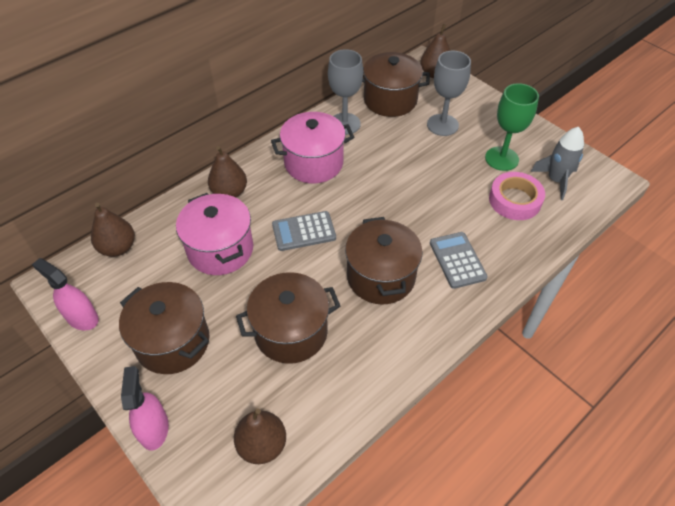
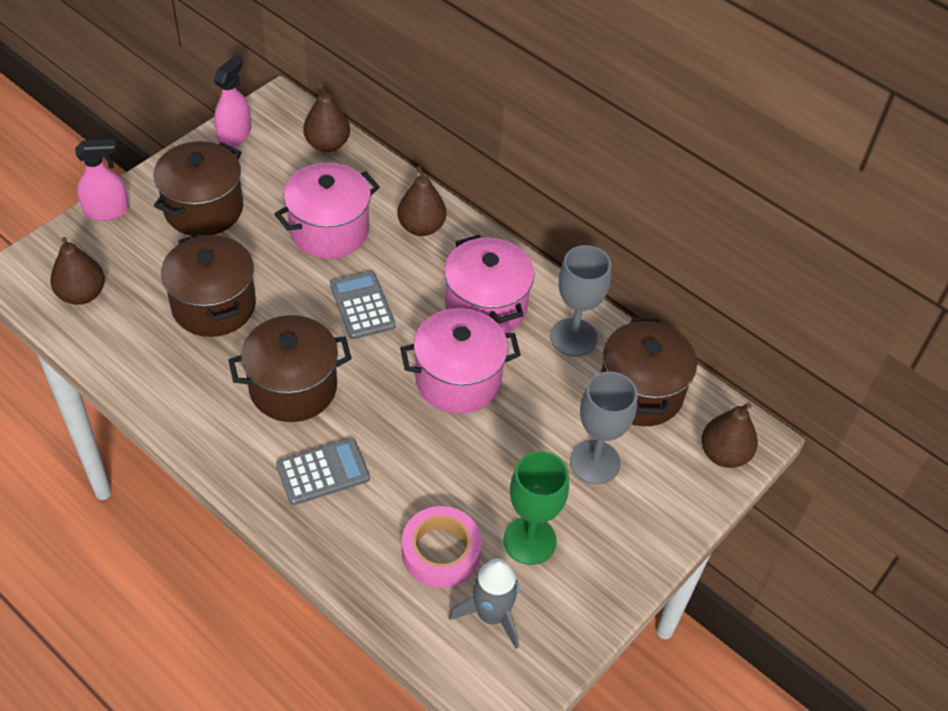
camera: 80 degrees right, 0 degrees up
(377, 182) = (458, 380): none -> pink pot

